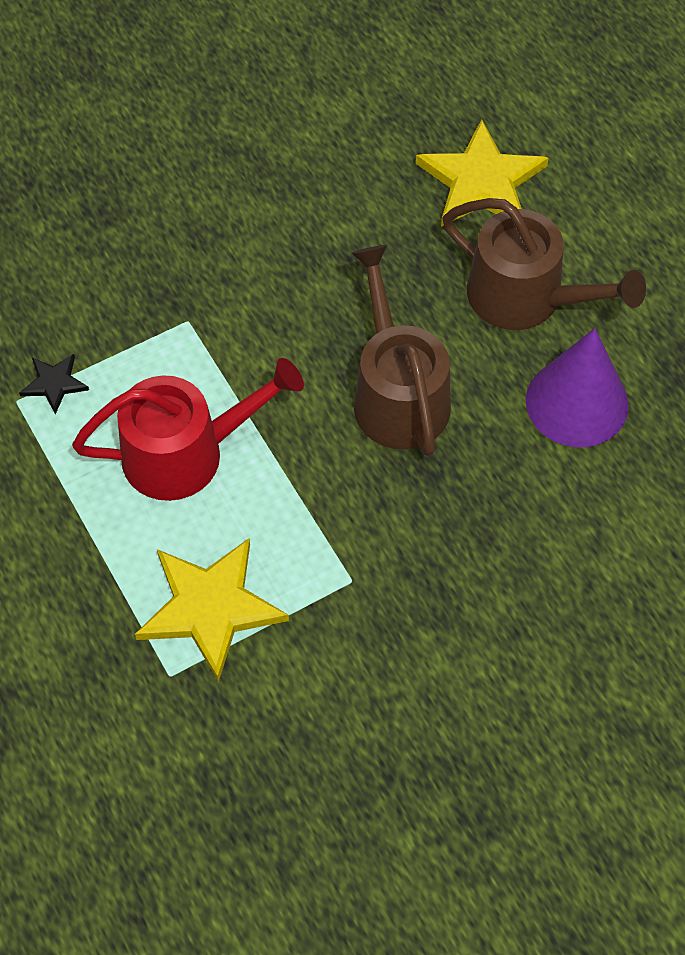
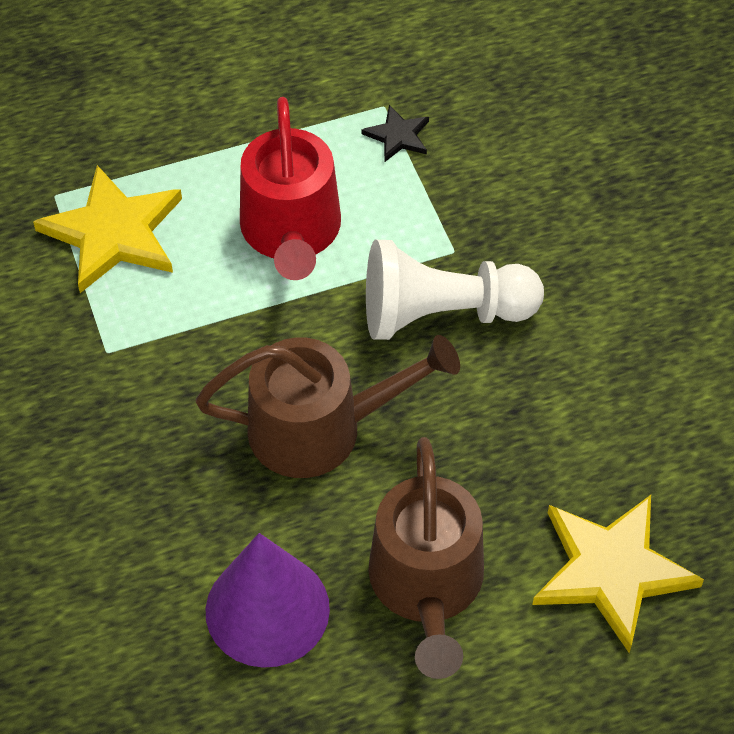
camera: 100 degrees right, 5 degrees down
(259, 321) = (442, 314): none -> white pawn
(526, 297) = (427, 585): brown watering can -> brown watering can turned 45 degrees counterclockwise

